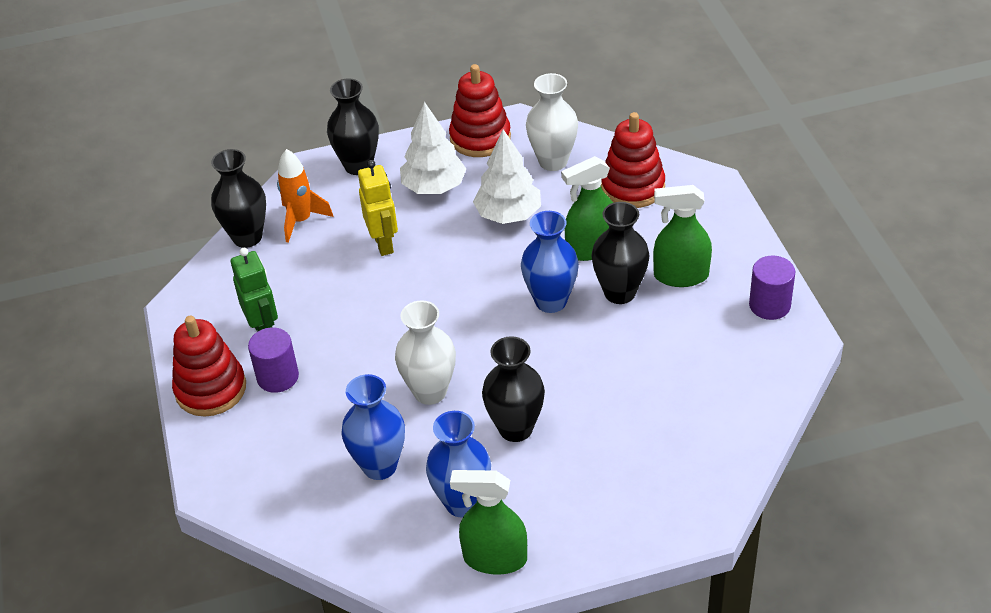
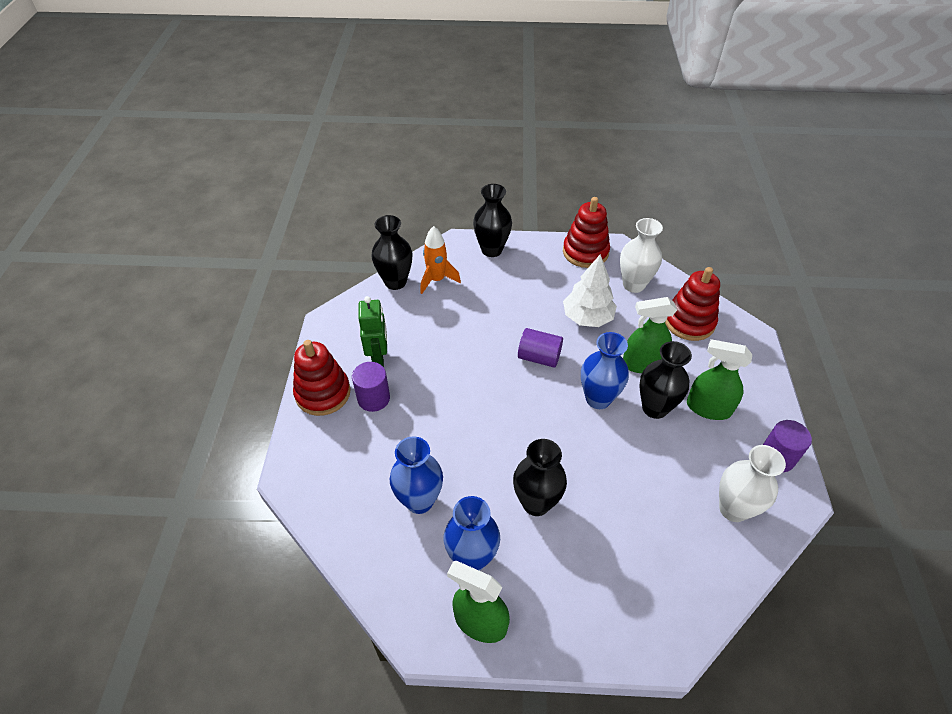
camera: 15 degrees right, 5 degrees up
(384, 244) = (488, 314): yellow robot -> none
(430, 392) = (480, 447): white vase -> white vase (733, 509)
(434, 187) = (539, 281): white tree -> none
(465, 275) = (539, 357): none -> purple cylinder

